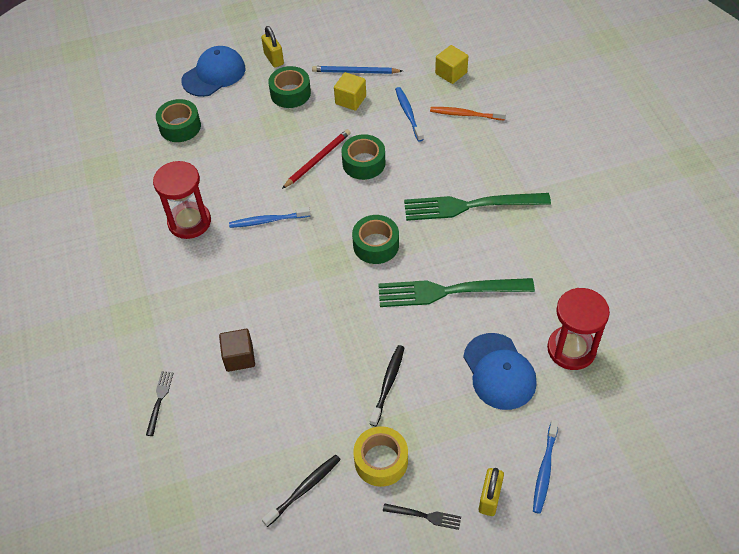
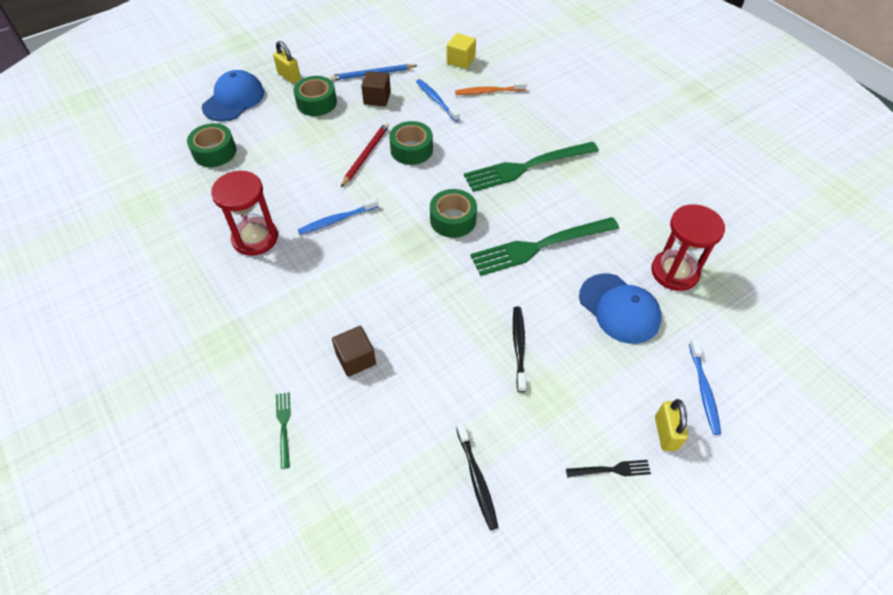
camera: 20 degrees left, 0 degrees up
(159, 400) = (284, 425): black fork -> green fork
(304, 489) = (476, 478): black toothbrush -> black toothbrush turned 135 degrees clockwise
(350, 100) = (377, 98): yellow cube -> brown cube
(381, 461) = (544, 425): yellow tape -> none

